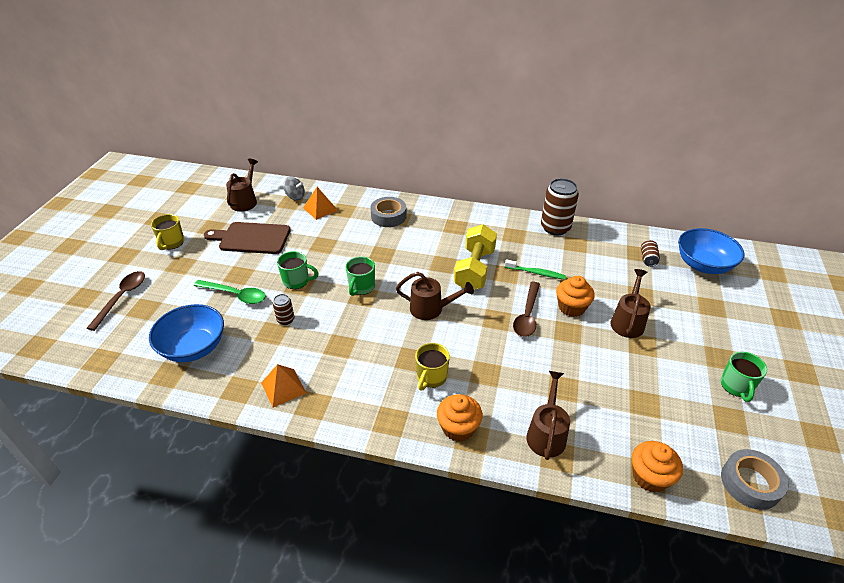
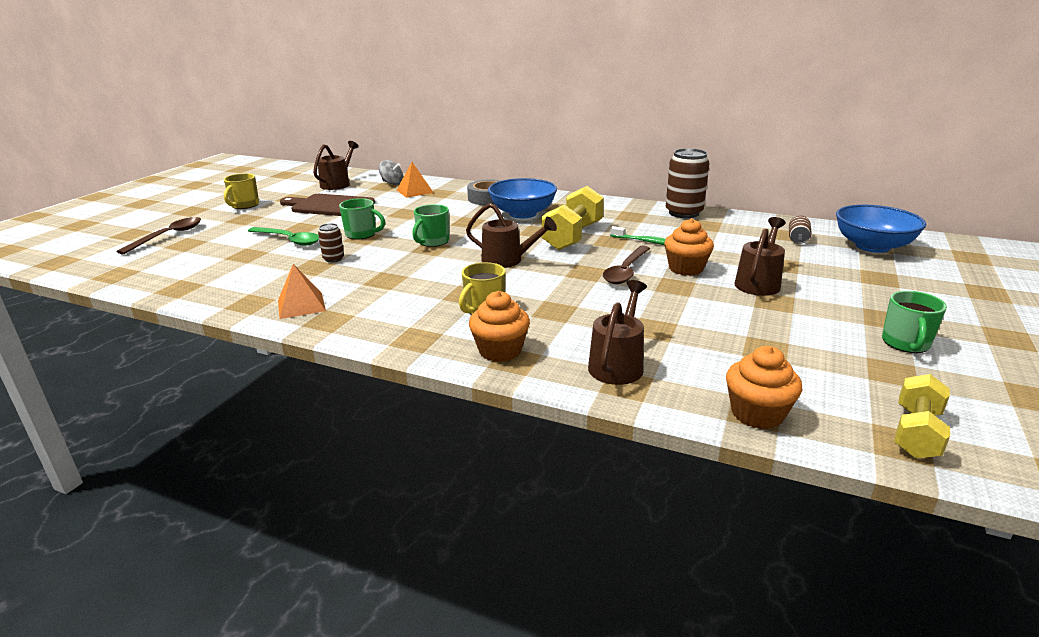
camera: 10 degrees right, 15 degrees down
(194, 347) = (220, 272): blue bowl -> blue bowl (522, 213)
(750, 483) = (916, 433): grey tape -> yellow dumbbell

